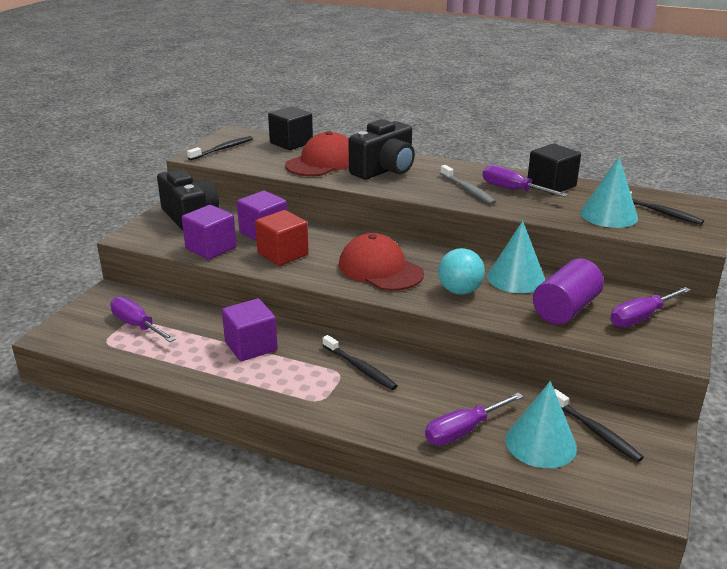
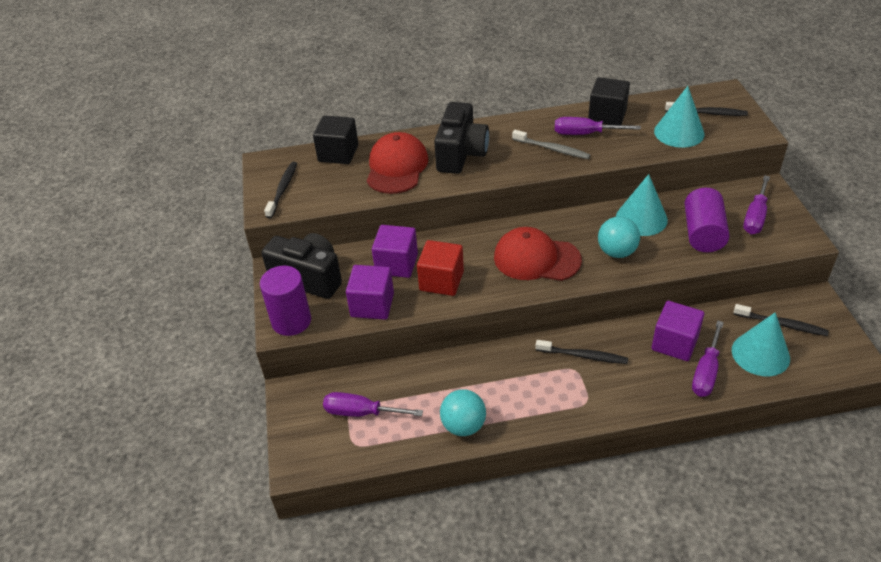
camera: 30 degrees left, 15 degrees up
(143, 235) = (291, 321): none -> purple cylinder
(198, 368) = (463, 426): none -> turquoise ball
(251, 346) = (480, 381): purple cube -> purple cube (674, 343)

